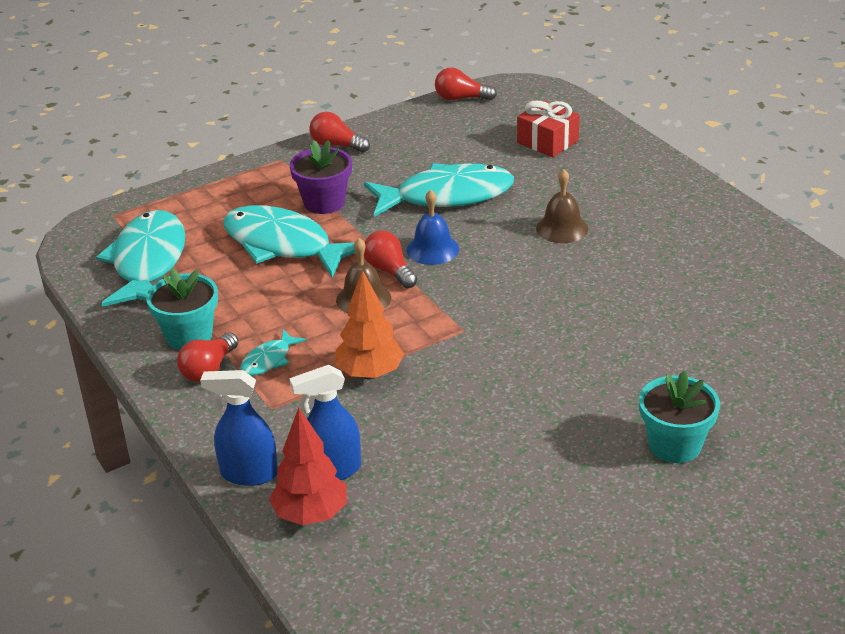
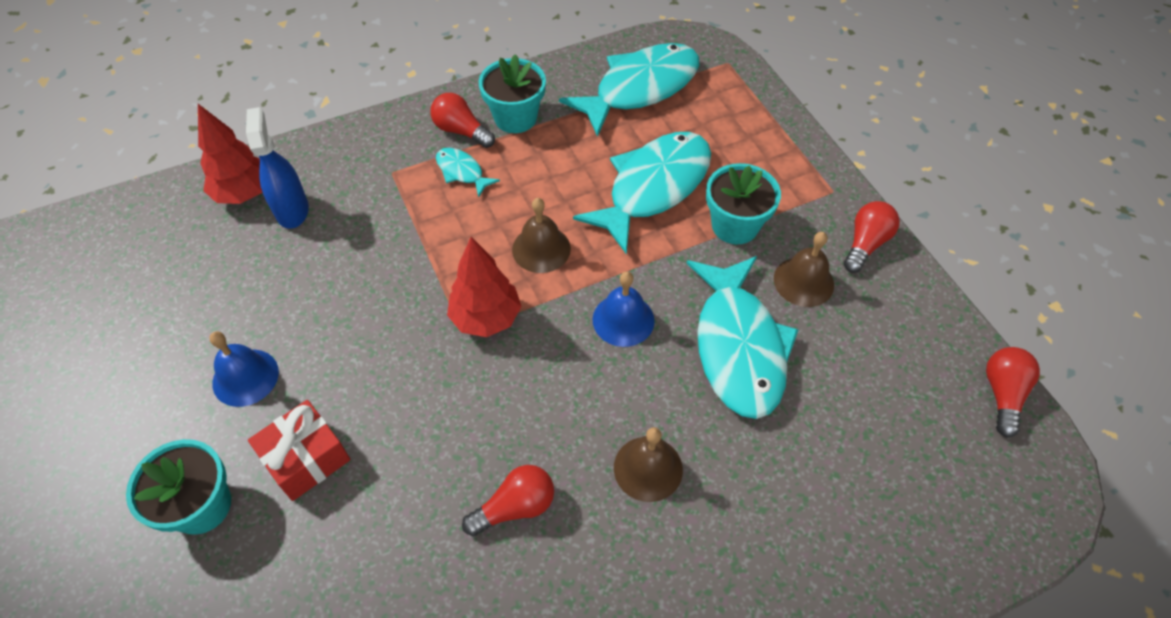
camera: 95 degrees right, 20 degrees up
(148, 262) = (640, 88): turquoise fish -> turquoise fish turned 45 degrees counterclockwise
(248, 474) = (312, 155): blue spray bottle -> none
(324, 202) = (735, 225): purple flower pot -> turquoise flower pot
(370, 374) = (416, 246): orange tree -> none
(378, 170) = (803, 281): none -> brown bell
(389, 271) = (587, 275): red light bulb -> red light bulb (515, 507)
(446, 319) = (486, 318): none -> red tree
(544, 452) = (245, 377): none -> blue bell
(547, 142) = (877, 490): red gift -> red gift (306, 458)

